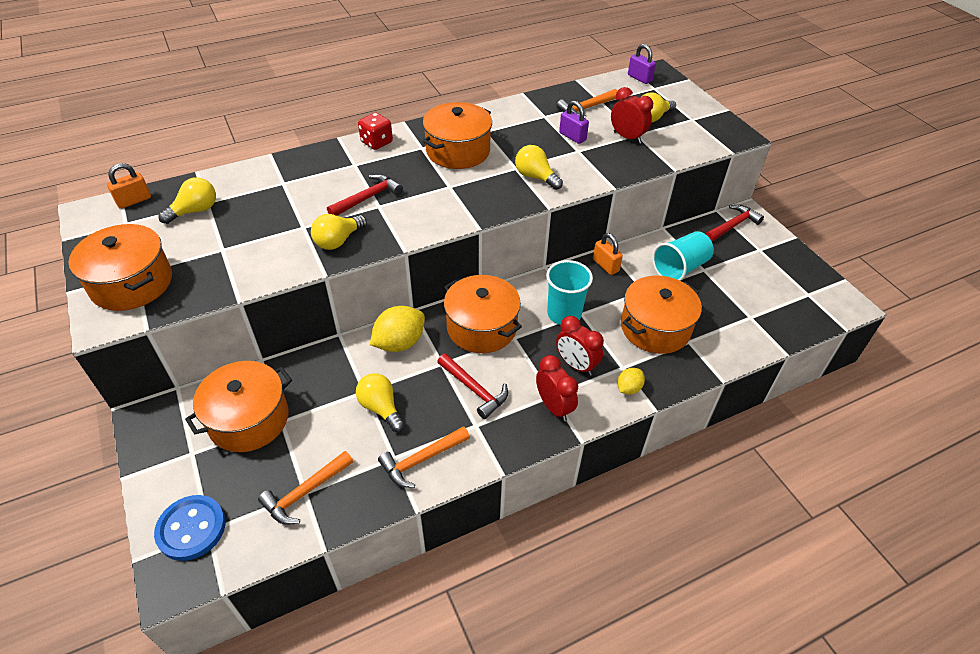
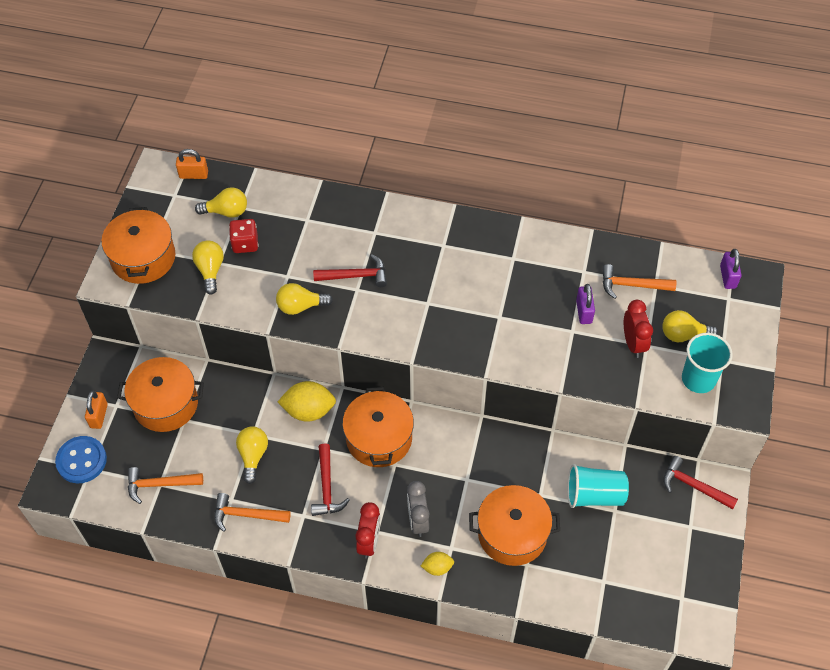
camera: 40 degrees right, 10 degrees up
(376, 142) = (412, 217): red dice -> red dice (245, 244)
(458, 151) = (469, 268): orange pot -> none
(535, 177) = (506, 337): yellow light bulb -> yellow light bulb (210, 270)
(564, 314) = (452, 470): turquoise cup -> turquoise cup (698, 379)
(576, 365) = (418, 520): red clock -> grey clock
(605, 265) = (532, 448): orange padlock -> orange padlock (99, 416)
(732, 226) = (694, 486): red hammer -> red hammer turned 150 degrees counterclockwise

